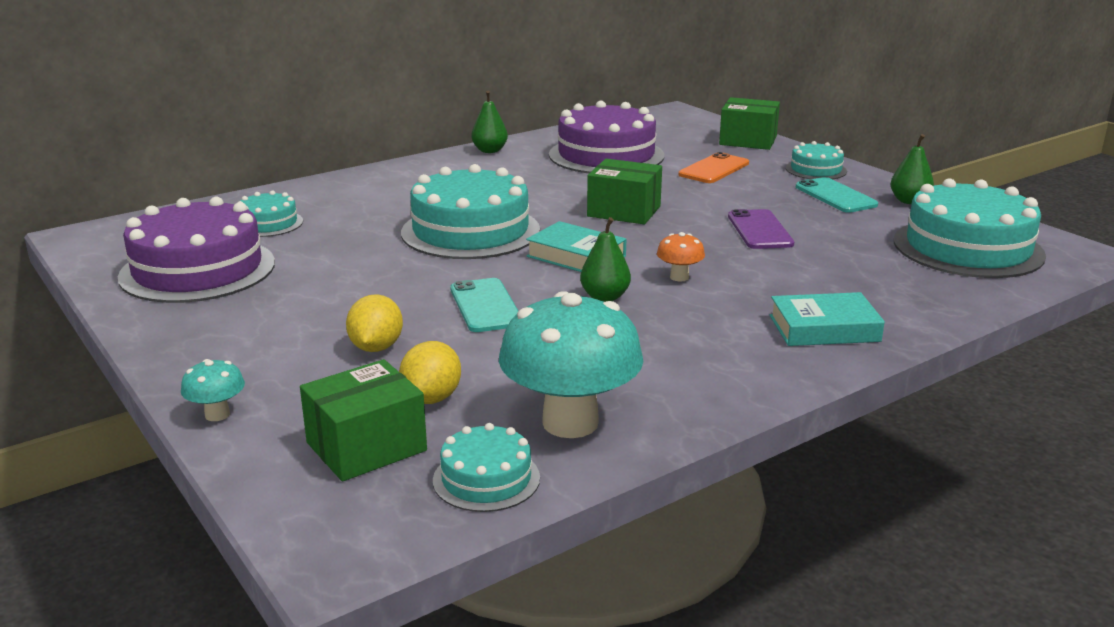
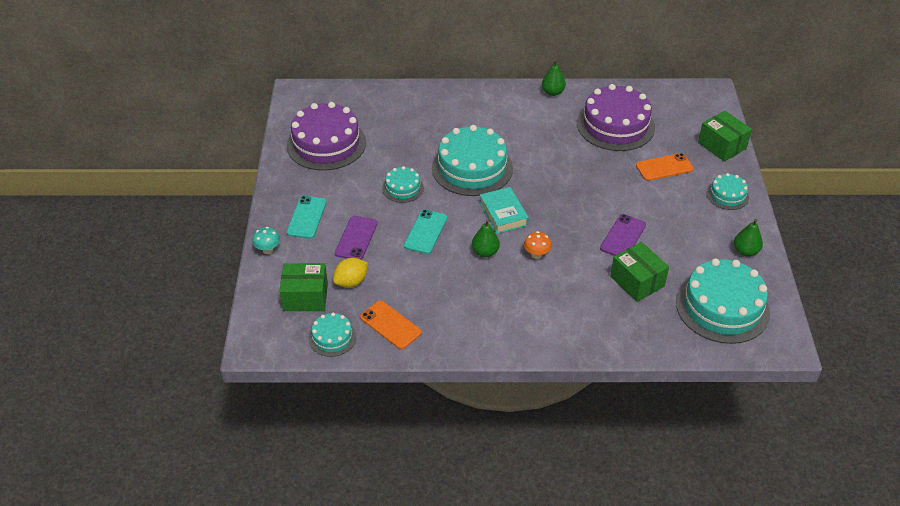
camera: 35 degrees right, 20 degrees up
(268, 223) = (383, 117): turquoise cake -> turquoise cake (403, 188)
(376, 347) = (356, 238): yellow lemon -> purple phone
(570, 422) = (390, 325): turquoise mushroom -> orange phone
(624, 211) = (567, 186): green box -> green box (637, 281)
(824, 328) = (563, 326): turquoise book -> none
(835, 196) = (706, 226): turquoise phone -> turquoise phone (307, 217)

